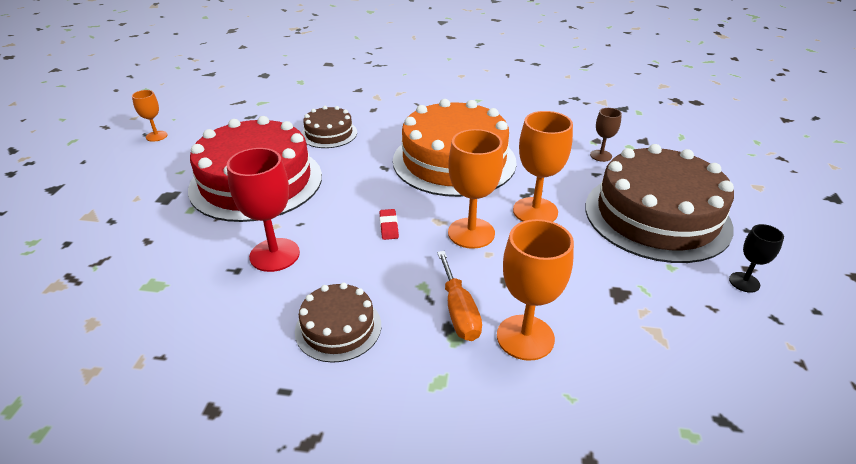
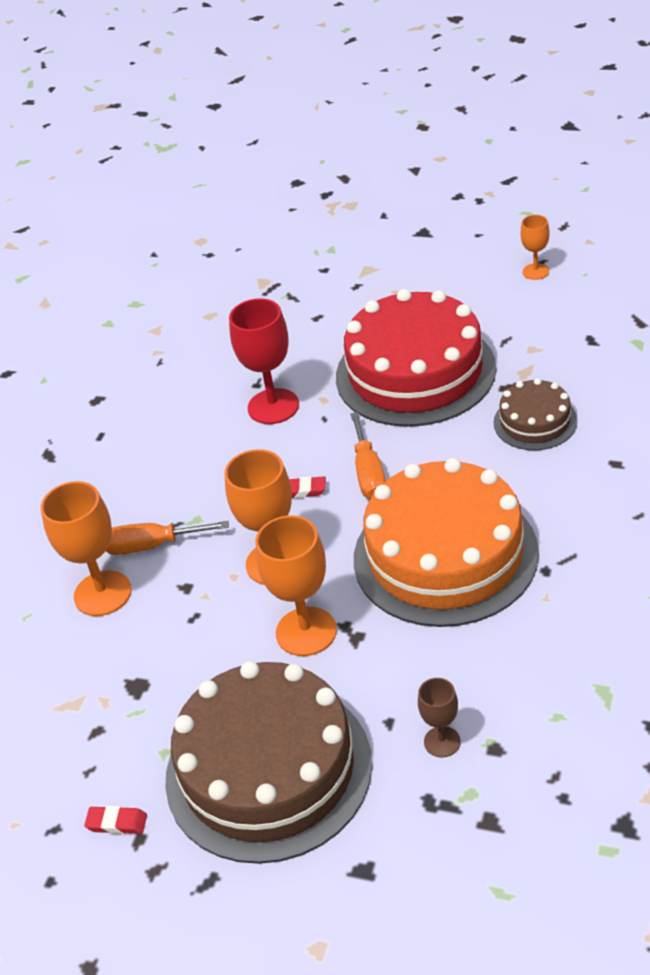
camera: 105 degrees right, 5 degrees up
(338, 328) = (158, 461): brown cake -> none
(372, 196) = (368, 473): none -> orange screwdriver
(744, 282) = (117, 823): black goblet -> red eraser

